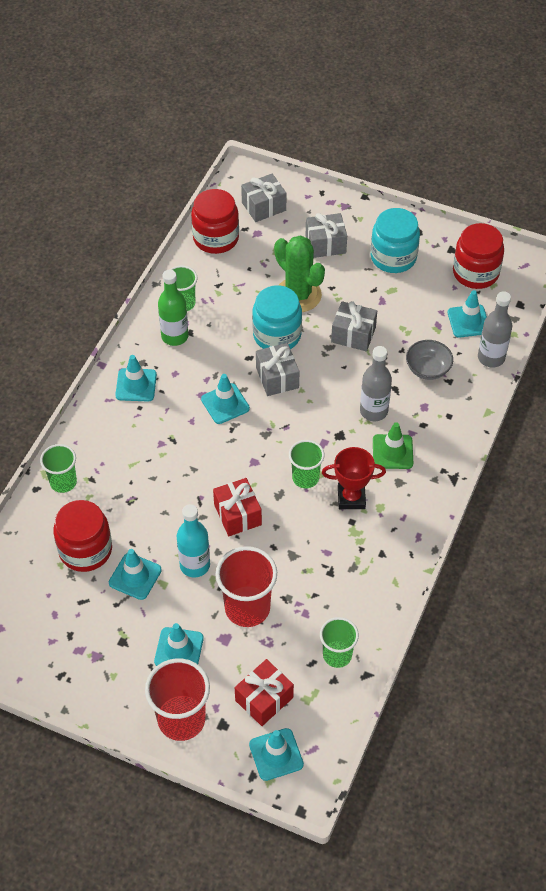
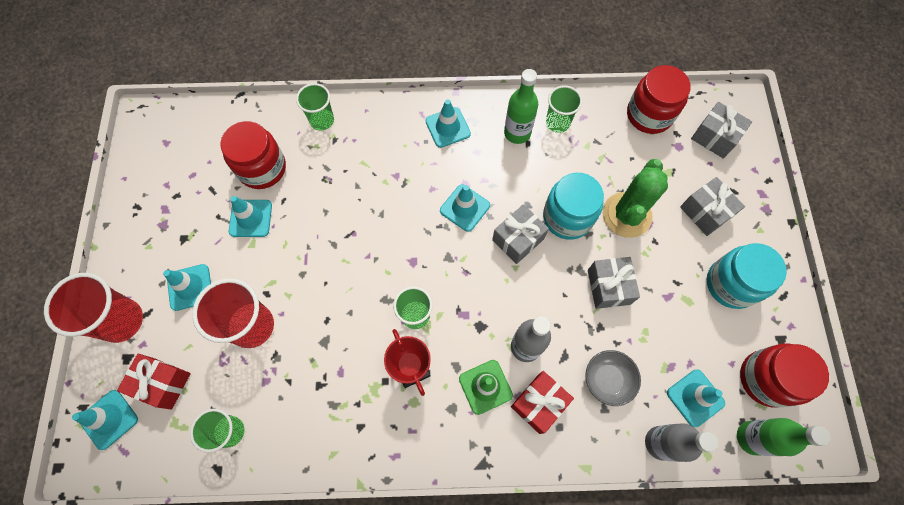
camera: 65 degrees right, 15 degrees up
(195, 565) = (280, 261): turquoise bottle -> none
(237, 514) = (348, 273): red gift -> red gift (539, 403)
(513, 302) = (751, 438): none -> green bottle

